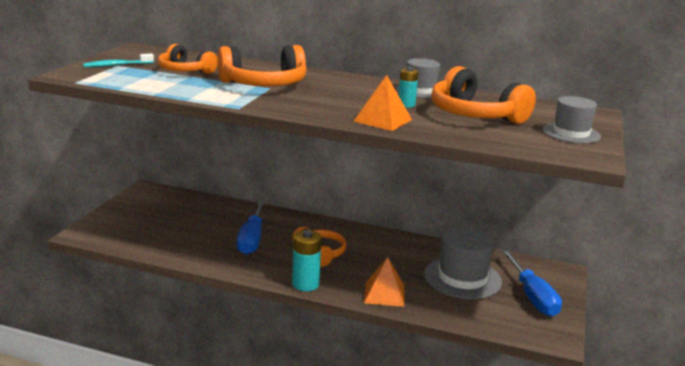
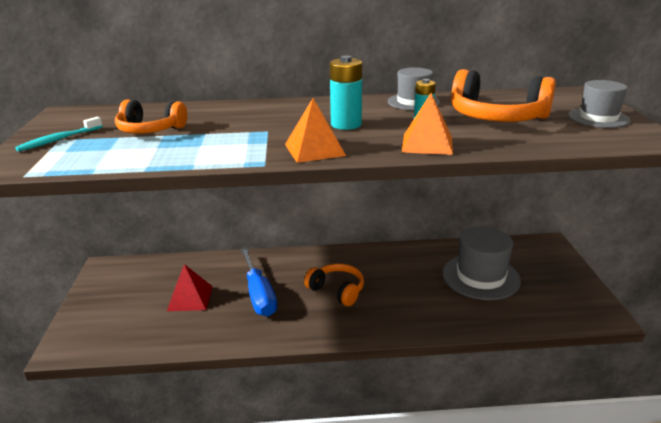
camera: 20 degrees left, 5 degrees up
(195, 227) = (190, 298): none -> red pyramid
(264, 85) = (257, 128): orange headphones -> none
(305, 284) = (351, 332): turquoise battery -> turquoise battery (346, 124)
(384, 294) = (431, 318): orange pyramid -> orange pyramid (314, 150)
(532, 297) = (550, 277): blue screwdriver -> none

